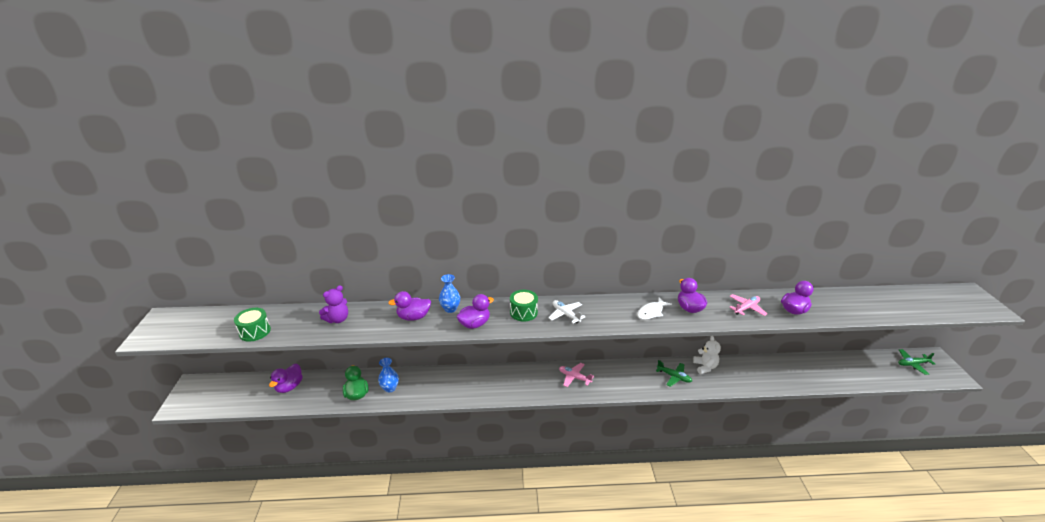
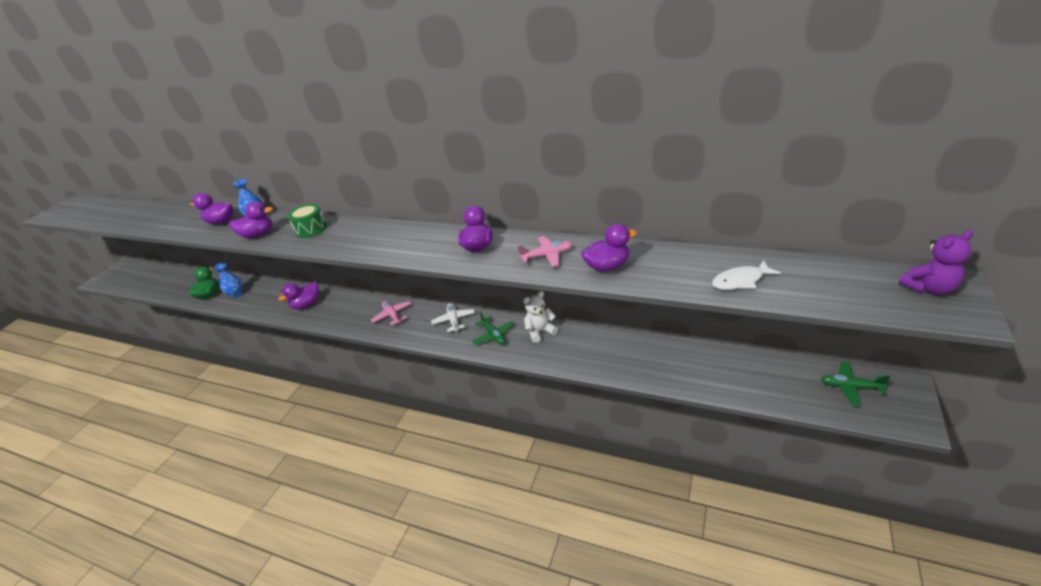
camera: 30 degrees right, 5 degrees up
(255, 331) = (108, 219): green drum -> none
(289, 387) = (173, 279): purple duck -> purple duck (307, 304)
(337, 319) = (169, 216): purple teddy bear -> purple teddy bear (929, 288)
(565, 315) = (345, 236): white plane -> white plane (454, 320)
(651, 312) = (431, 245): white fish -> white fish (740, 281)
(705, 367) = (540, 331): white teddy bear -> white teddy bear turned 135 degrees counterclockwise

